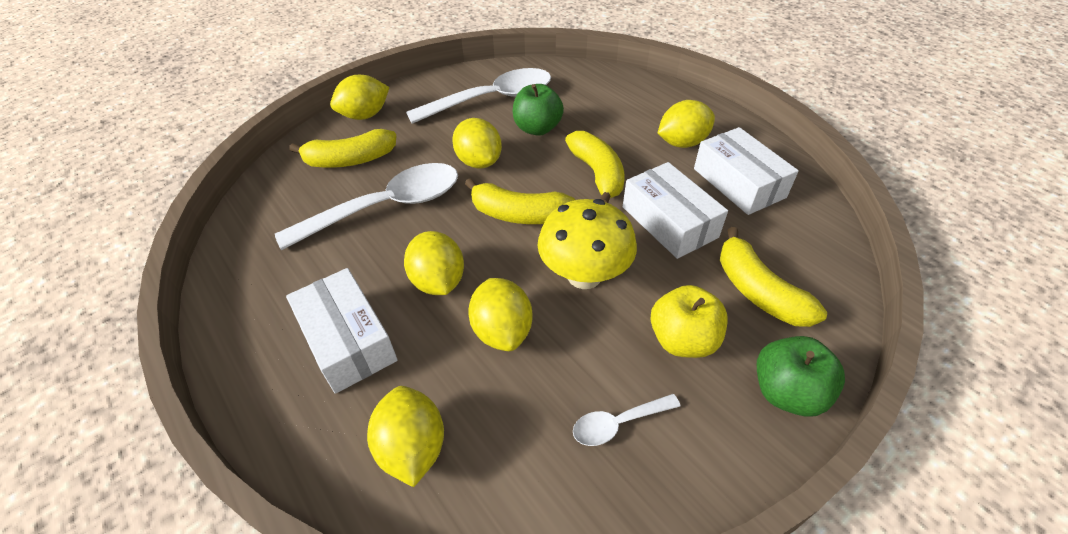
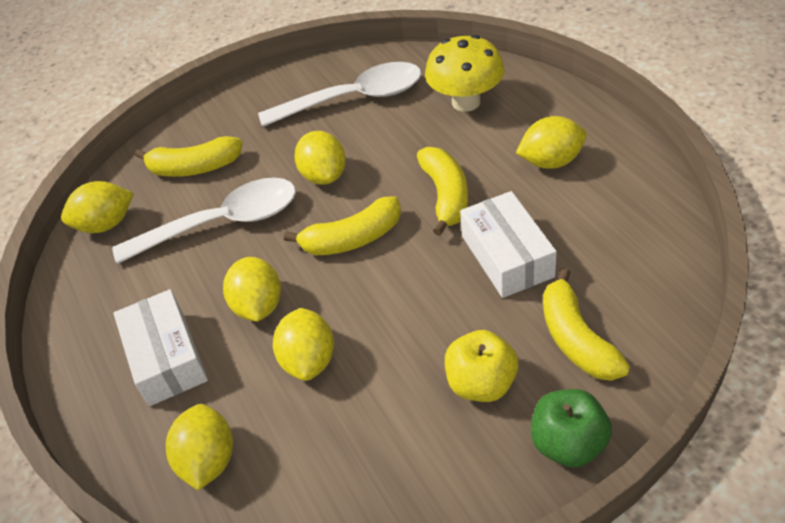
camera: 15 degrees right, 0 degrees up
(365, 115) = (217, 114): yellow lemon -> yellow lemon (106, 224)
(519, 214) = (352, 238): yellow banana -> yellow banana turned 45 degrees counterclockwise
(537, 128) = (395, 137): green apple -> none
(584, 275) = (402, 309): yellow mushroom -> yellow mushroom (466, 102)
(618, 423) = (395, 457): white spoon -> none
(738, 183) = (599, 214): white box -> none

